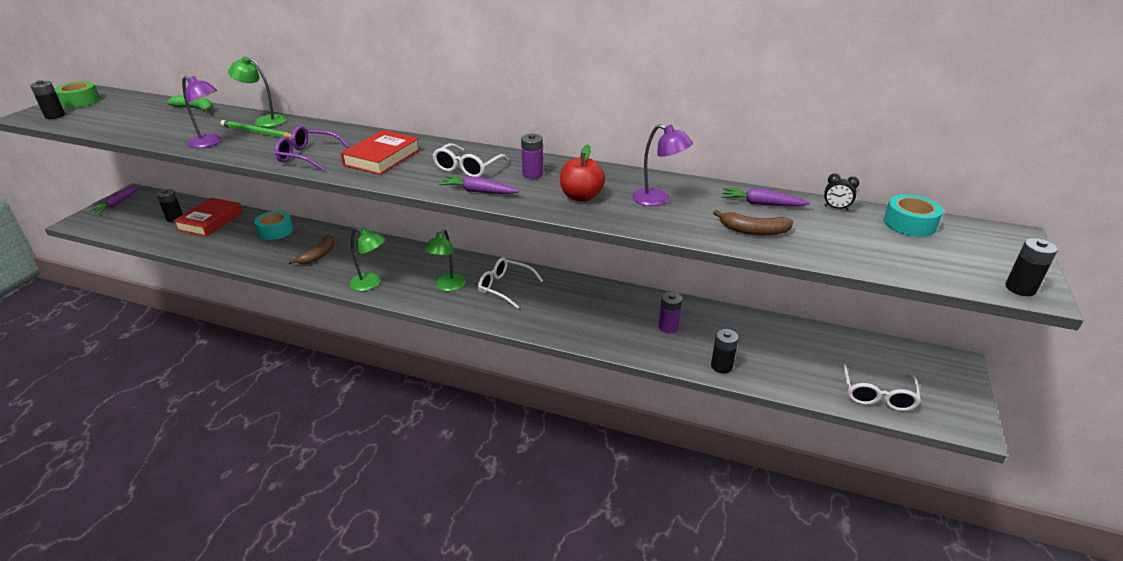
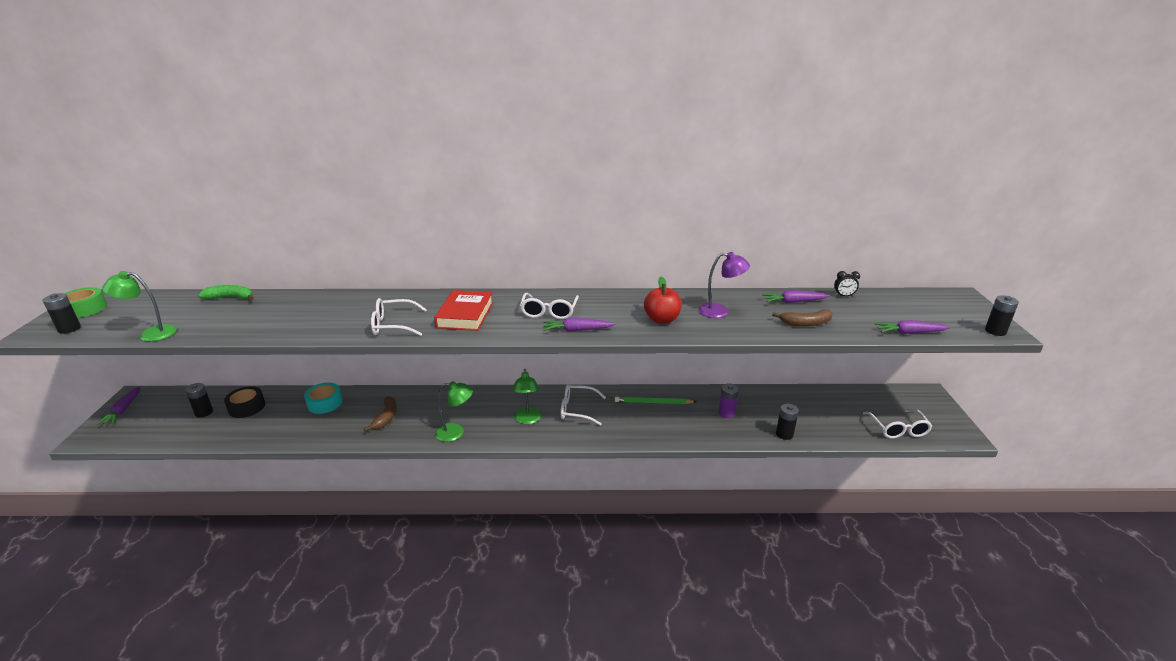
camera: 20 degrees left, 5 degrees down
(209, 143) = (280, 329): purple lamp -> none
(210, 221) = (247, 407): red book -> black tape
(257, 132) = (320, 311): green pencil -> green pencil (653, 402)
(264, 121) = (317, 299): green lamp -> green lamp (151, 334)
(308, 156) = (393, 325): purple glasses -> white glasses
(532, 174) = (607, 308): purple battery -> none
(886, 267) = (909, 333): none -> purple carrot
(909, 224) = (897, 299): turquoise tape -> none

